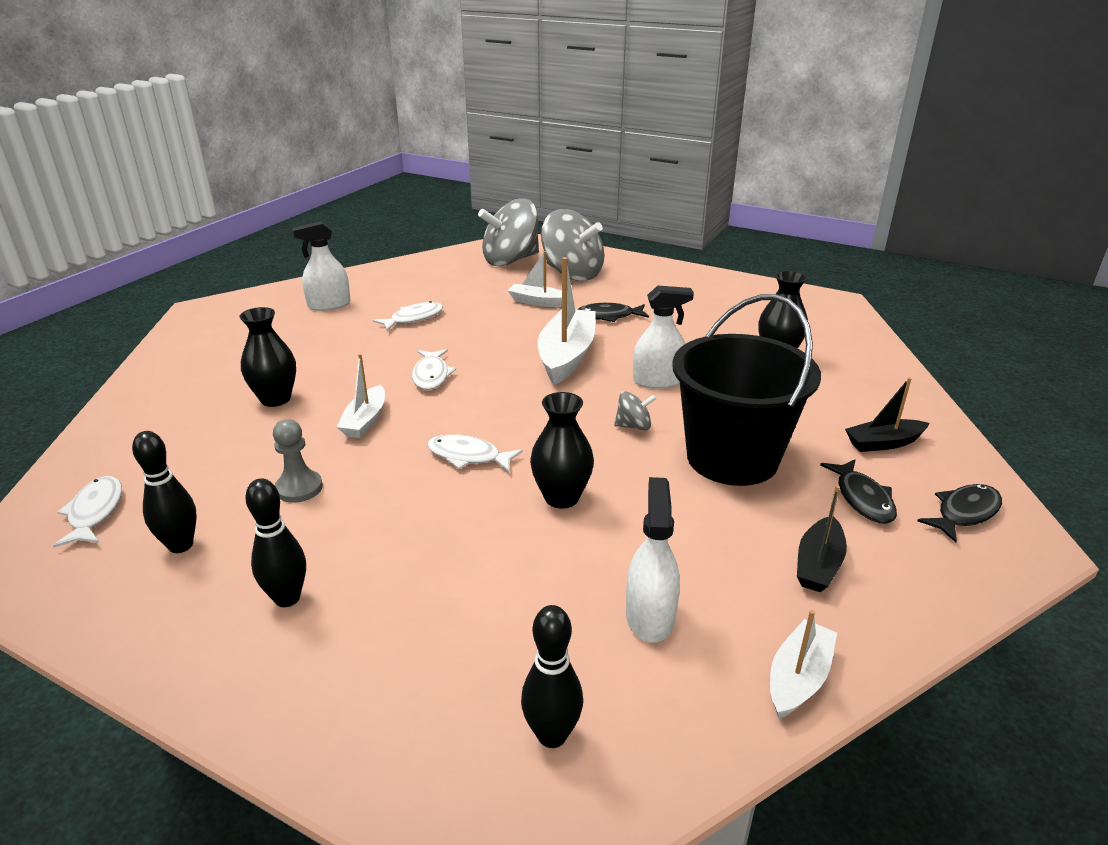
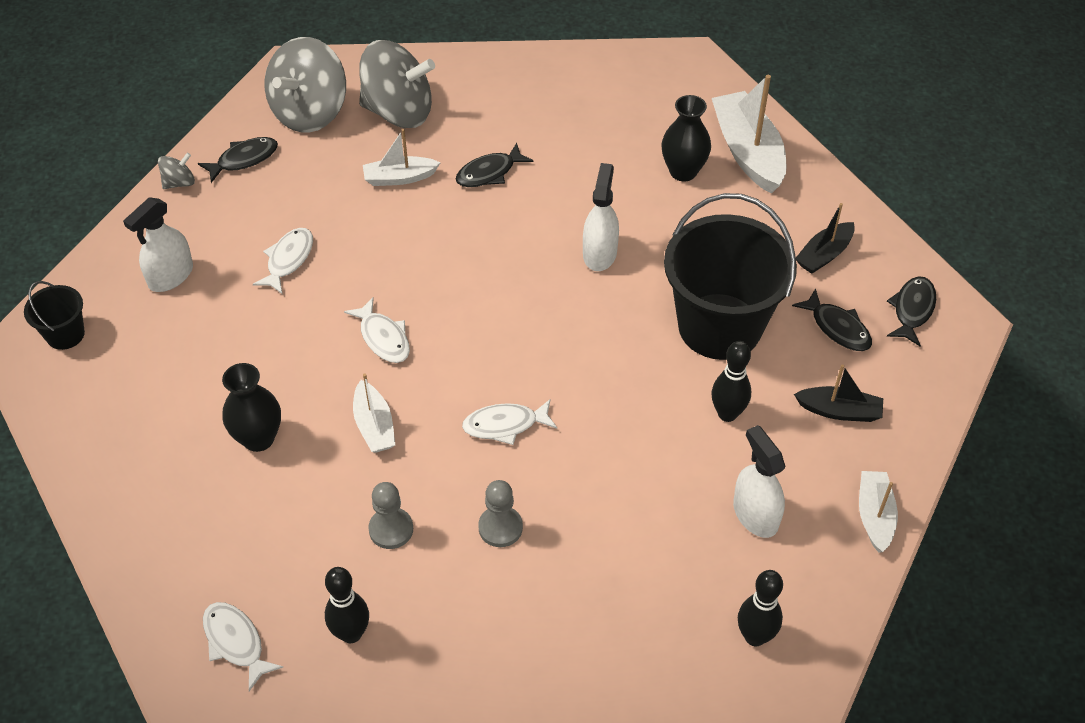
camera: 30 degrees left, 20 degrees up
(231, 312) = (65, 334): none -> black bucket
(287, 598) = (488, 633): black bowling pin -> black bowling pin (727, 414)
(388, 523) = (500, 527): none -> grey pawn
(442, 269) = (244, 159): none -> black fish
(561, 497) = (616, 434): black vase -> none
(566, 356) = (492, 253): white boat -> white boat (748, 152)
(634, 426) = (617, 323): grey spinning top -> grey spinning top (179, 183)
(658, 381) = (599, 253): white spray bottle -> white spray bottle turned 45 degrees counterclockwise
(818, 564) = (839, 411): black boat -> black boat turned 75 degrees counterclockwise

